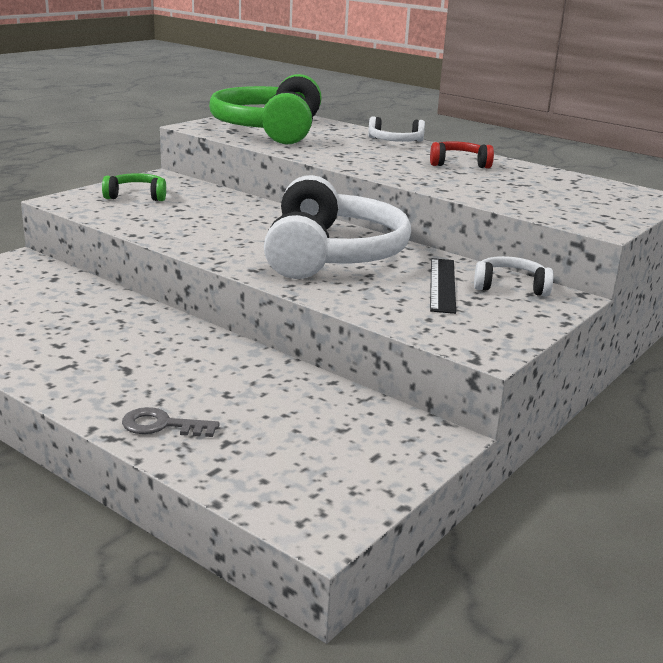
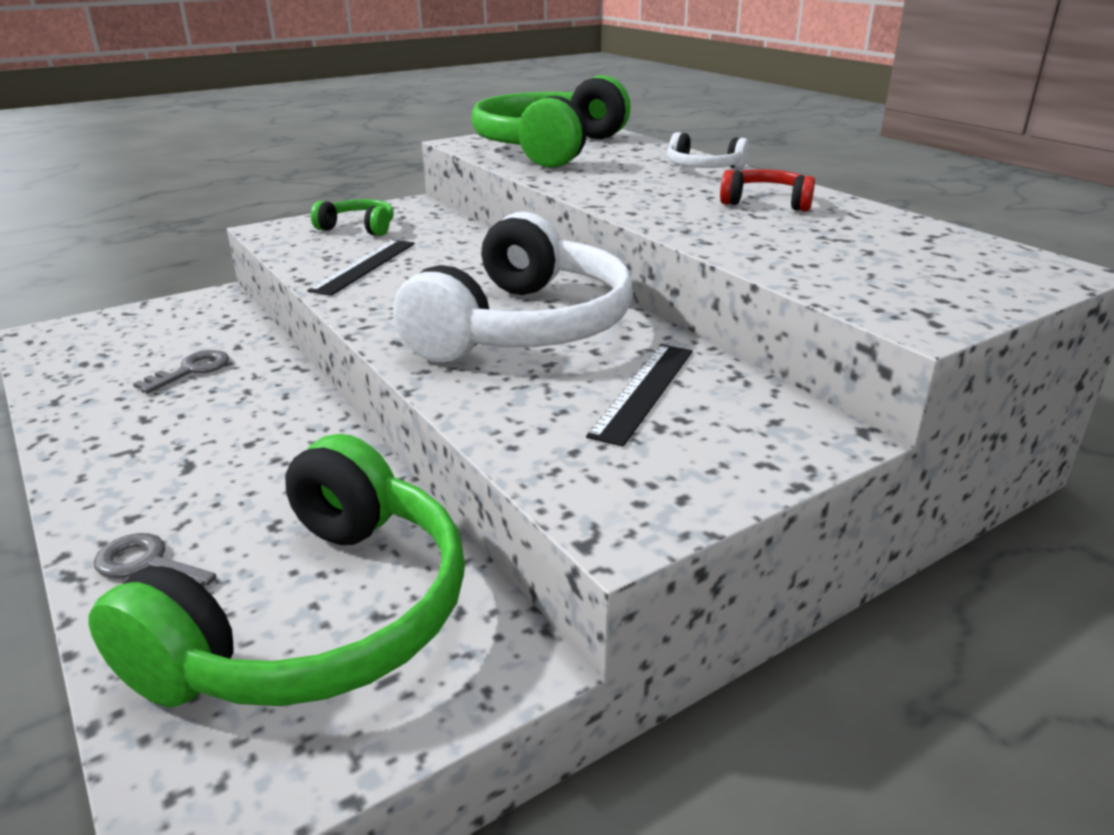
camera: 20 degrees right, 5 degrees up
(60, 311) = (191, 370): none -> grey key
(173, 223) = (364, 266): none -> black ruler
(304, 435) = (316, 616): none -> green headphones
(510, 286) = (750, 405): white headphones -> none

